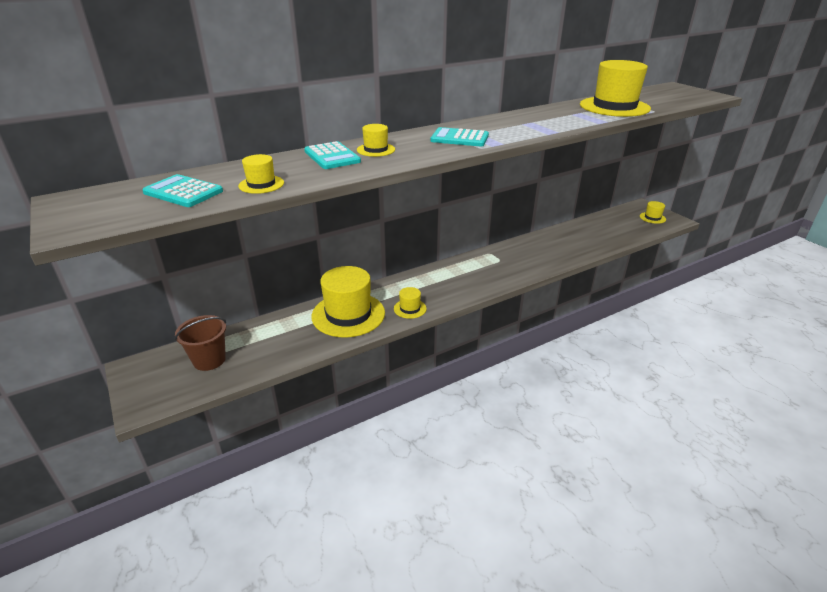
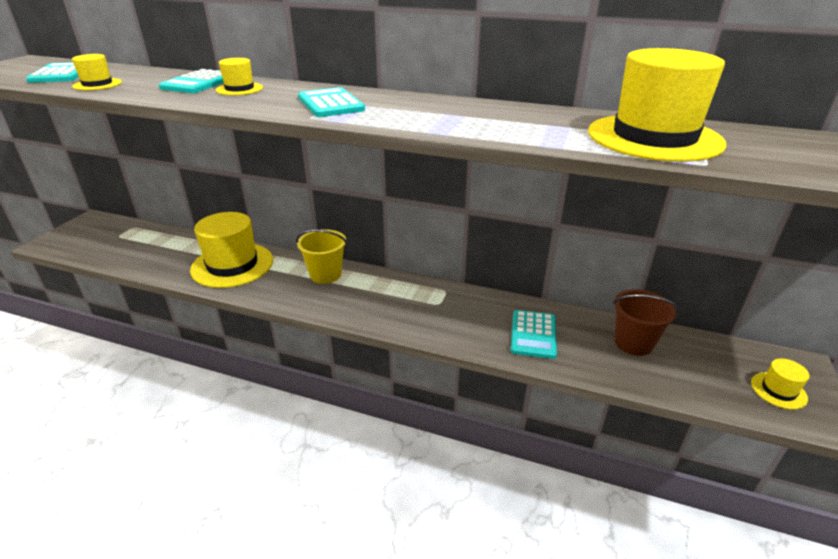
camera: 50 degrees right, 0 degrees up
(209, 360) = (117, 240): brown bucket -> brown bucket (633, 343)
(410, 308) = (273, 291): yellow hat -> none
(416, 283) = (325, 274): none -> yellow bucket
(559, 248) = (533, 334): none -> turquoise calculator

